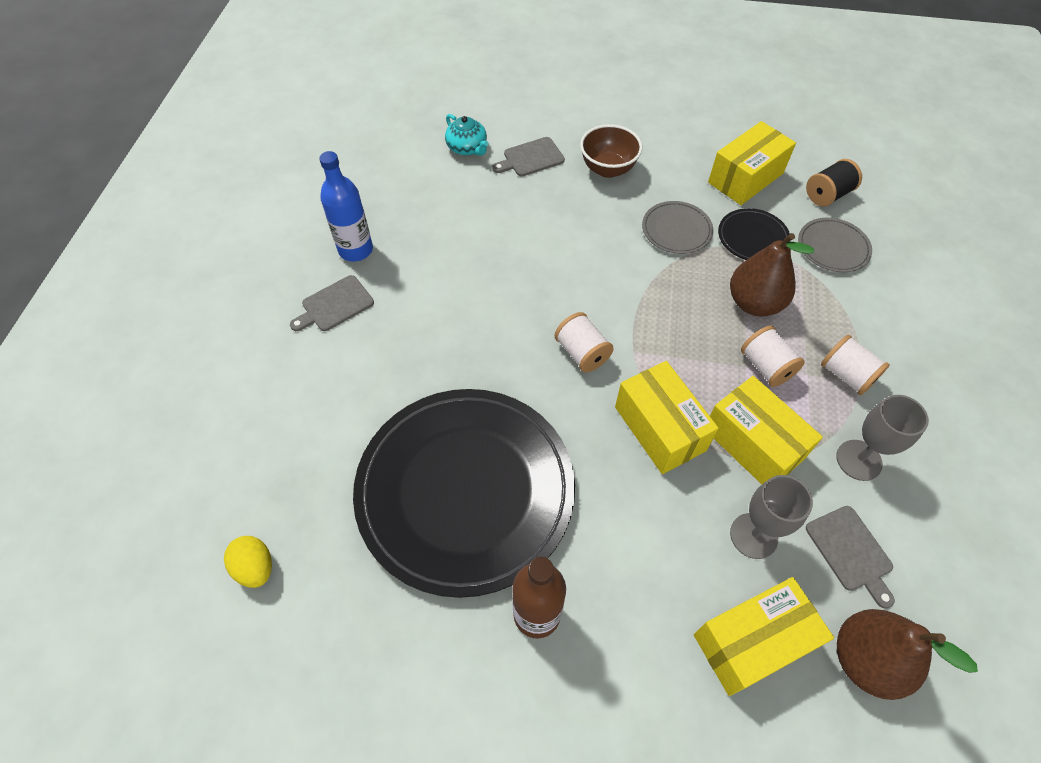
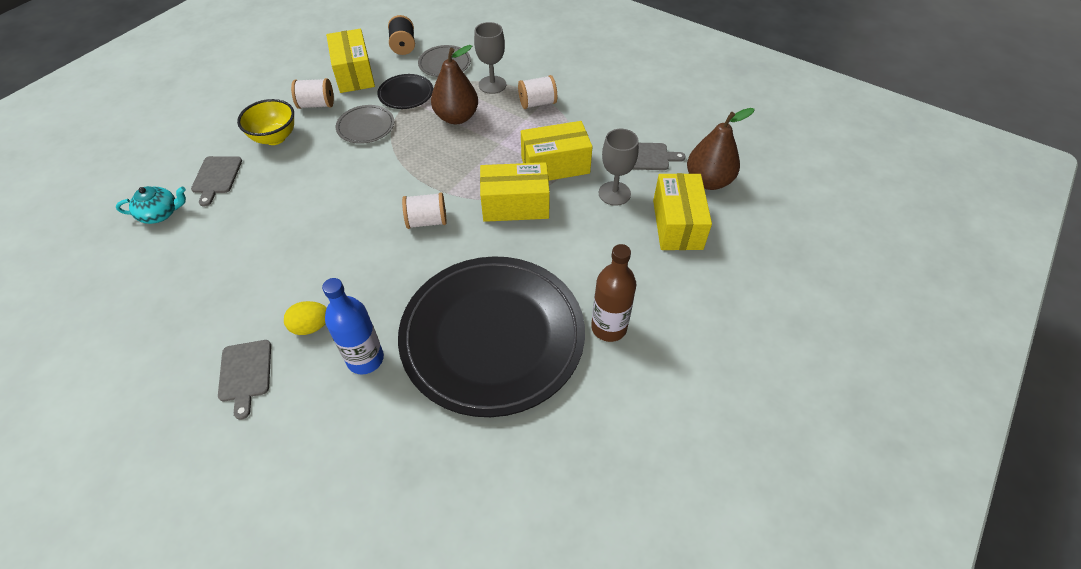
camera: 65 degrees left, 5 degrees down
(255, 567) = (471, 518): yellow egg -> yellow egg (311, 326)
(356, 250) = (196, 337): blue bottle -> blue bottle (365, 359)
(607, 169) = (275, 138): brown bowl -> yellow bowl
(766, 367) = (506, 134): white spool -> white spool (317, 104)
(859, 460) = (594, 126): grey goblet -> grey goblet (492, 85)

